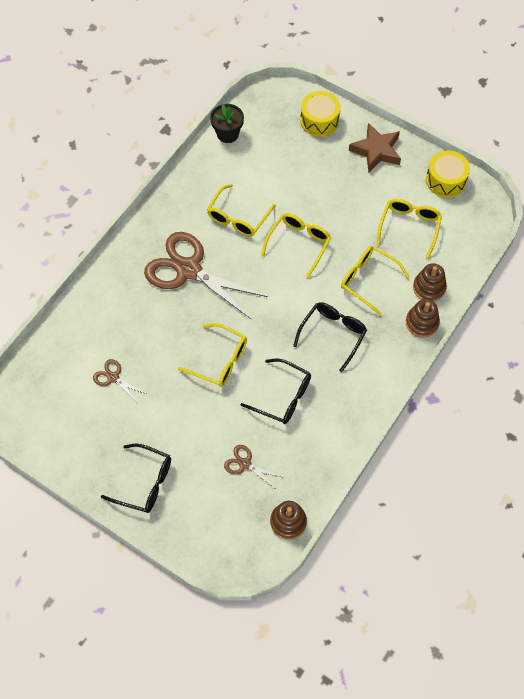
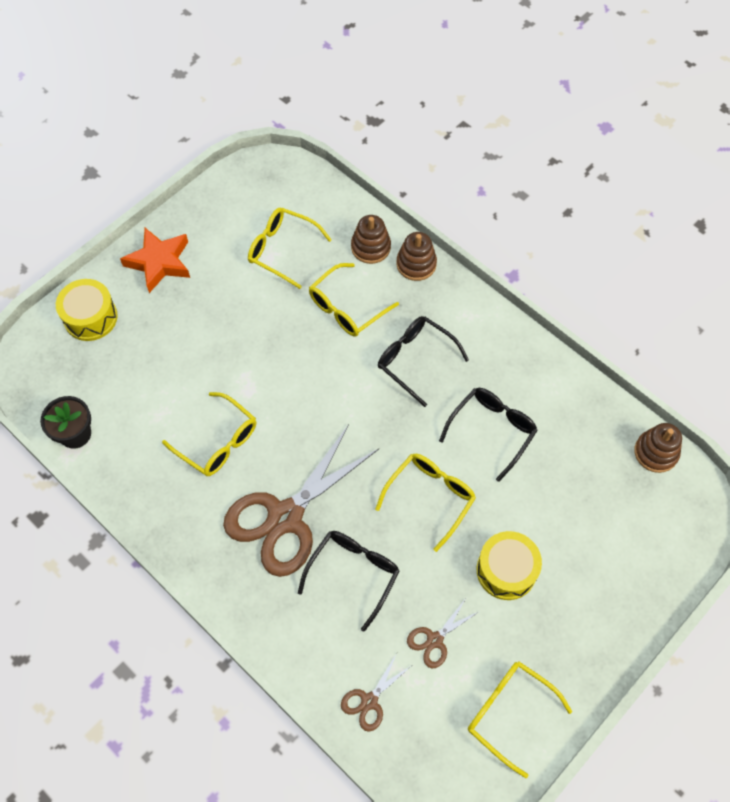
camera: 80 degrees left, 0 degrees up
(144, 482) = (592, 616): black glasses -> black glasses (353, 574)
(245, 464) = (577, 489): brown scissors -> brown scissors (369, 701)
(298, 244) = (277, 376): yellow glasses -> yellow glasses (510, 713)
(376, 151) = (159, 262): brown star -> orange star
(445, 180) = (225, 199): yellow drum -> yellow drum (506, 570)

